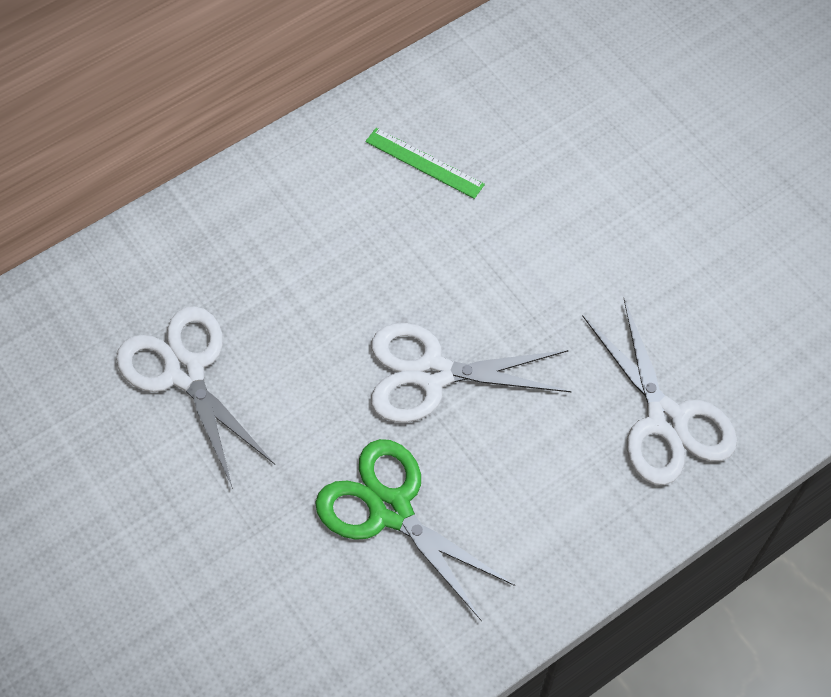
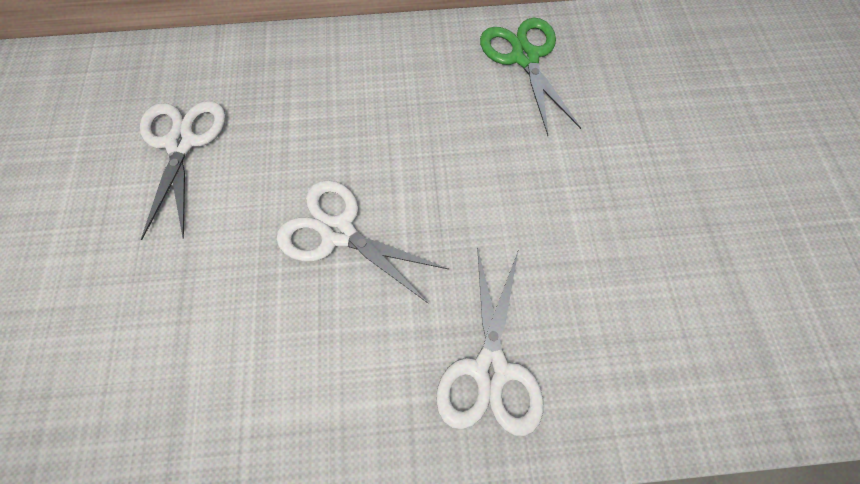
camera: 30 degrees right, 5 degrees up
(390, 510) = (234, 319): green scissors -> green scissors (525, 57)
(424, 163) = (438, 84): green ruler -> none

